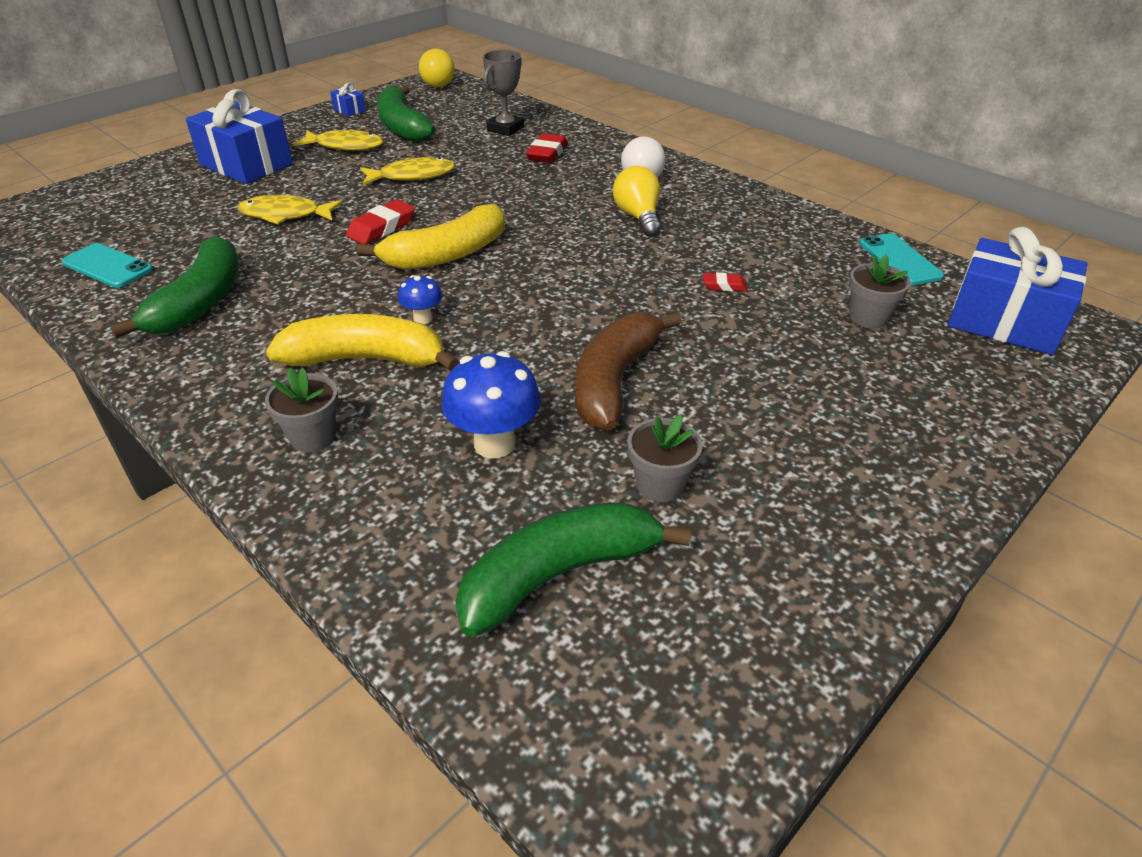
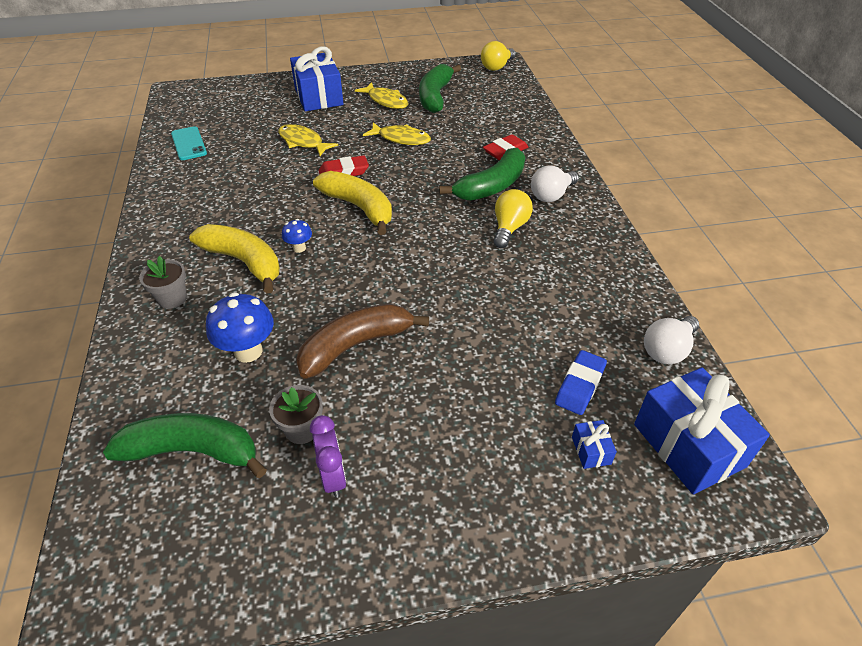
camera: 35 degrees right, 5 degrees up
(200, 302) = (206, 186): green banana -> green banana (491, 186)
(349, 110) = (417, 72): blue gift -> blue gift (591, 450)
(447, 254) = (359, 207): yellow banana -> yellow banana turned 135 degrees counterclockwise
(505, 129) = (499, 120): grey trophy -> none
(724, 286) = (505, 309): red eraser -> none
(750, 508) = (333, 477): none -> purple clock
(868, 317) = (580, 385): grey flower pot -> blue eraser
(899, 260) = (667, 350): turquoise phone -> white light bulb

